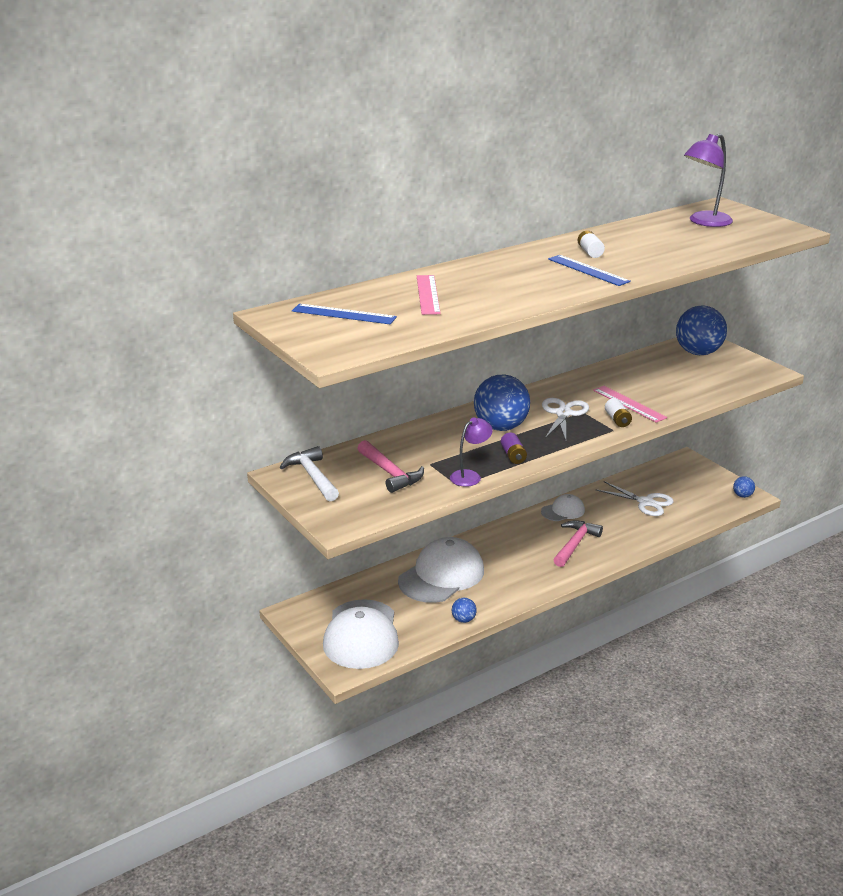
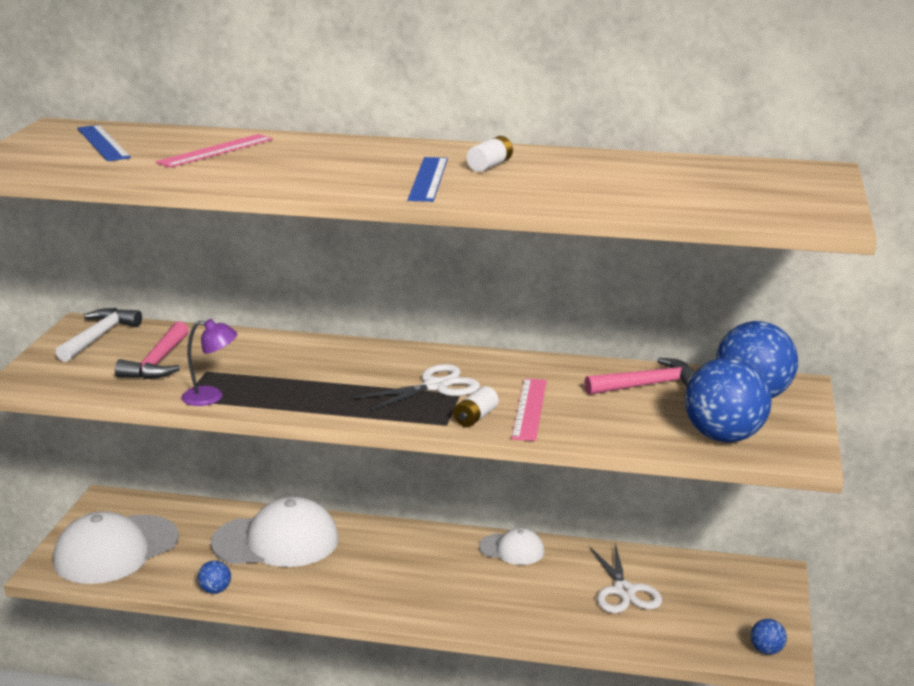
camera: 45 degrees right, 5 degrees down
(500, 427) = (345, 370): blue ball -> blue ball (724, 437)
(513, 456) = (291, 399): purple battery -> none
(575, 544) = (458, 587): pink hammer -> pink hammer (649, 385)
(704, 222) = (732, 179): purple lamp -> none

